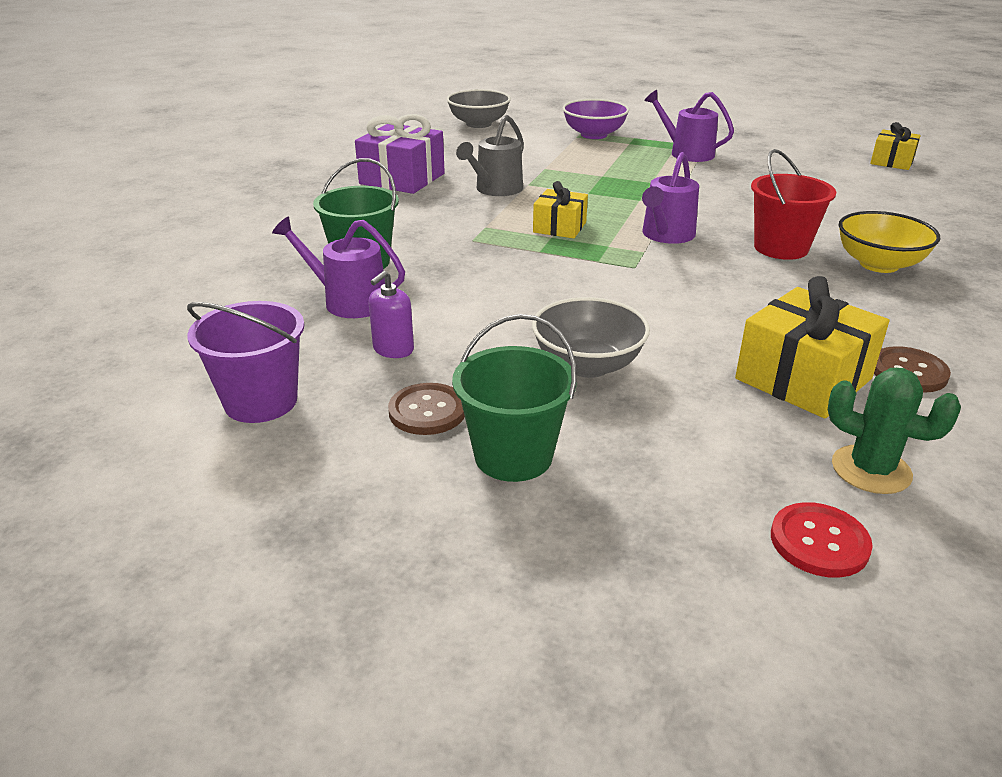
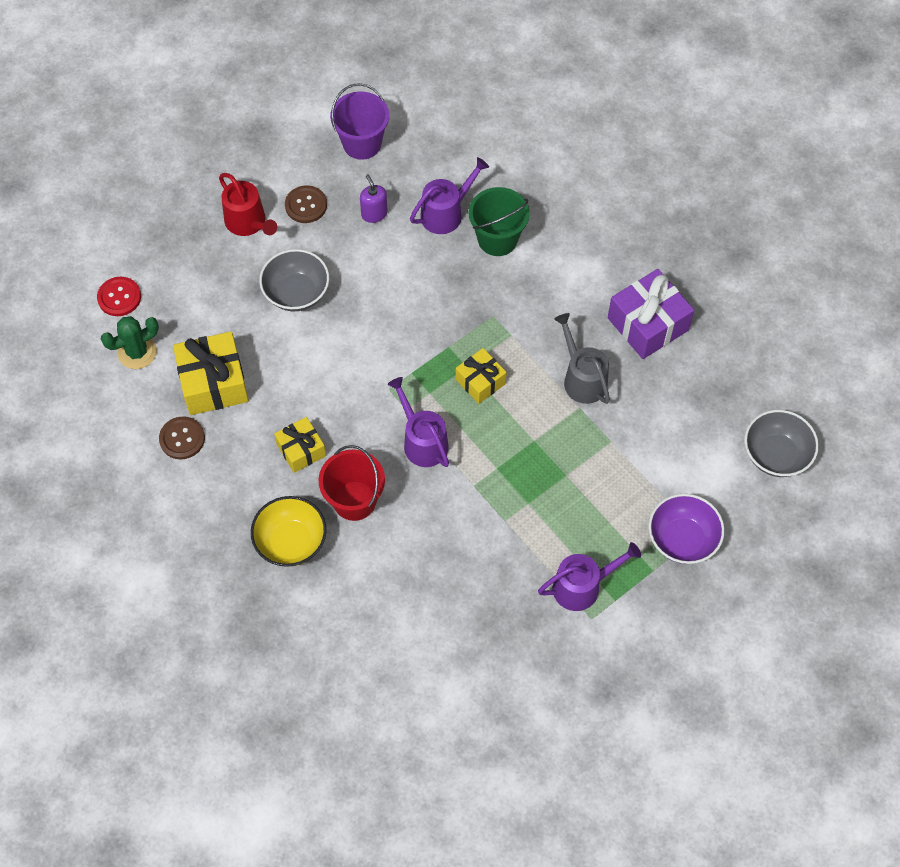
camera: 120 degrees right, 30 degrees up
(513, 456) = (248, 222): green bucket -> red watering can
(892, 161) = (452, 755): yellow gift -> yellow gift (301, 450)

